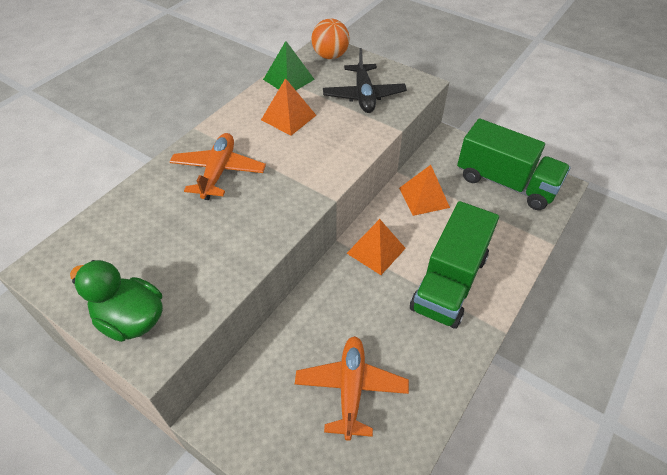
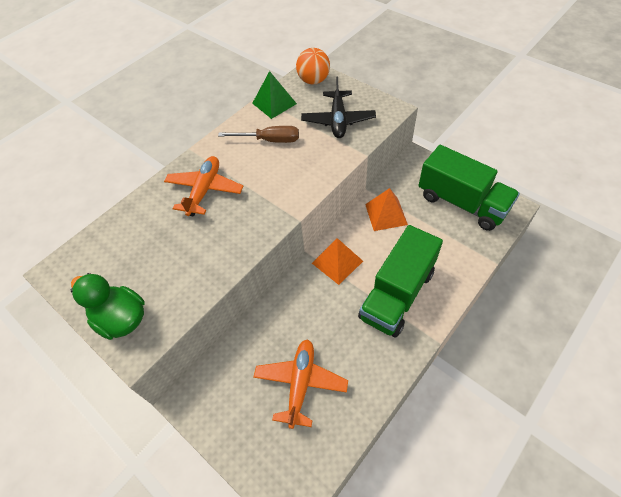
camera: 10 degrees right, 5 degrees up
(288, 117) = (269, 140): orange pyramid -> brown screwdriver

